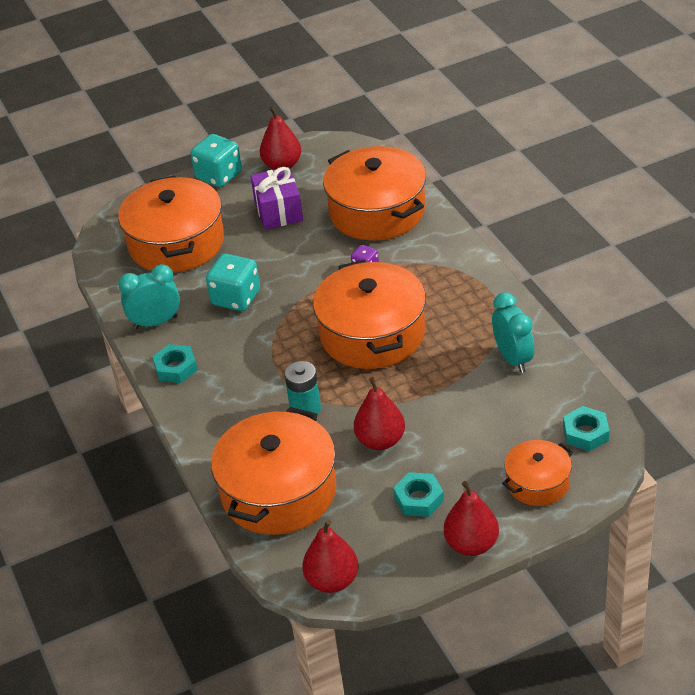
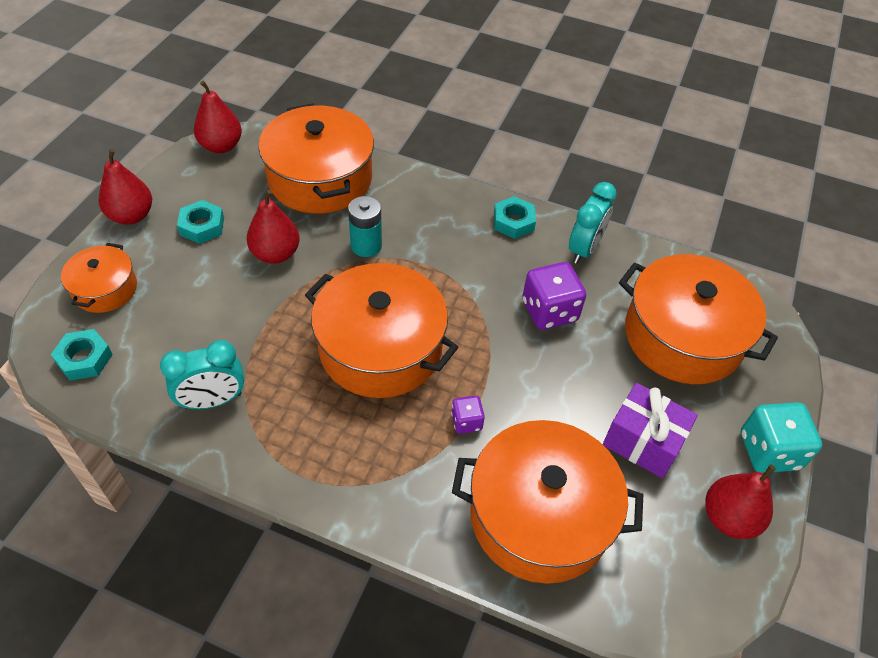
camera: 130 degrees right, 10 degrees up
(236, 298) = (549, 311): turquoise dice -> purple dice
(513, 358) = (213, 401): turquoise clock -> turquoise clock turned 45 degrees counterclockwise

